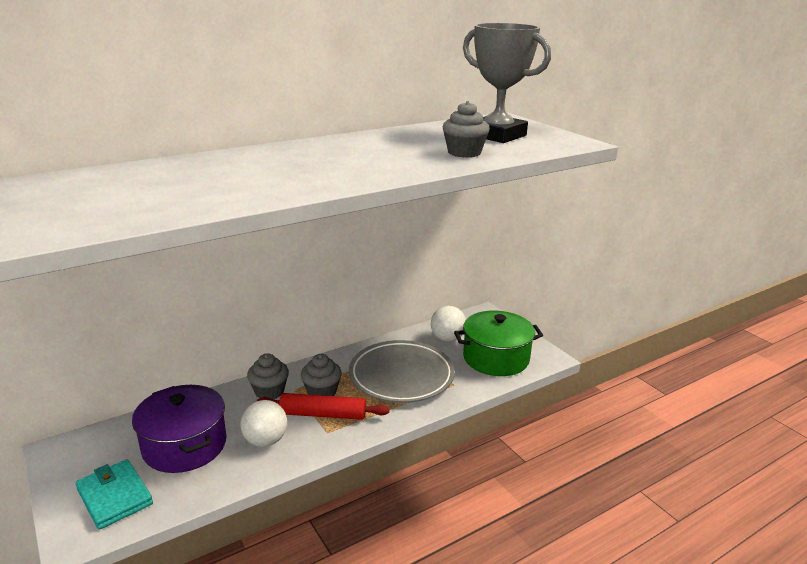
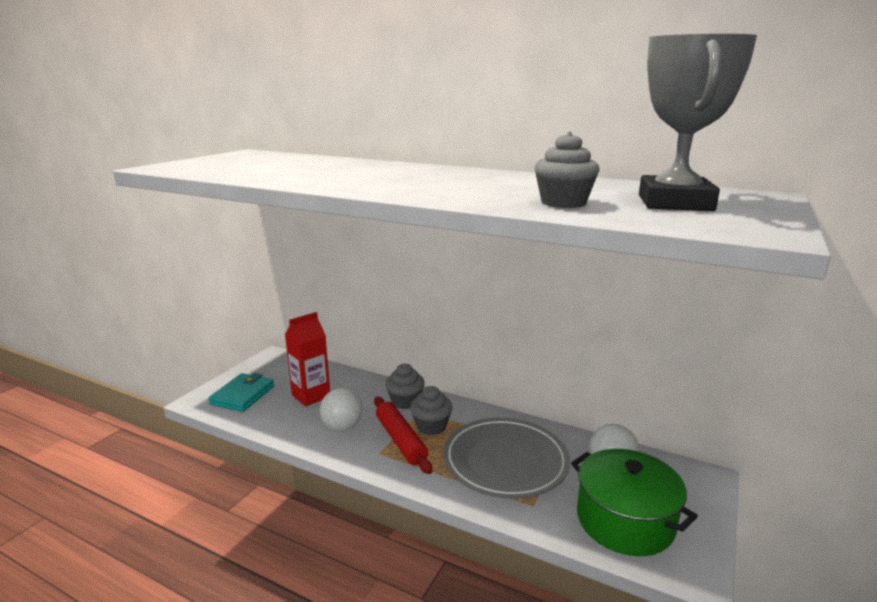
camera: 60 degrees right, 5 degrees down
(184, 445) = (311, 396): purple pot -> red carton

